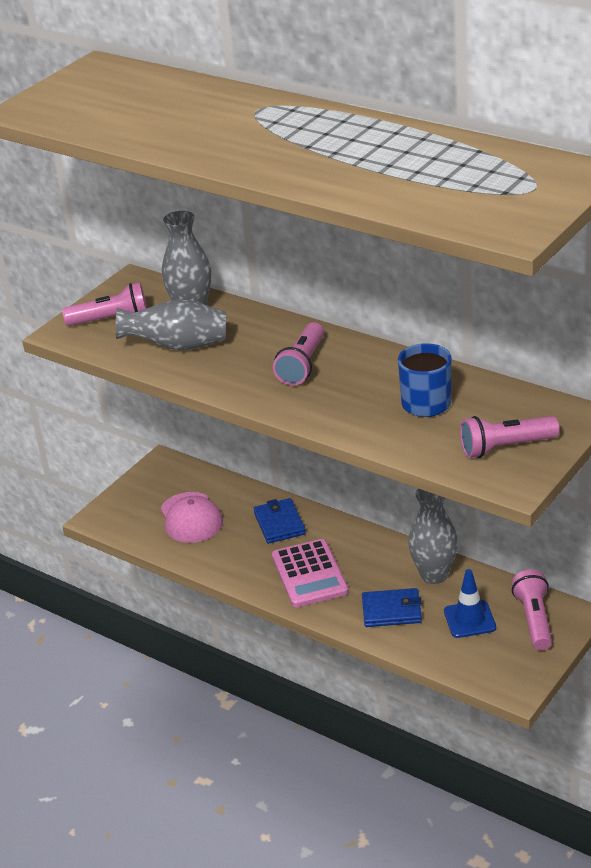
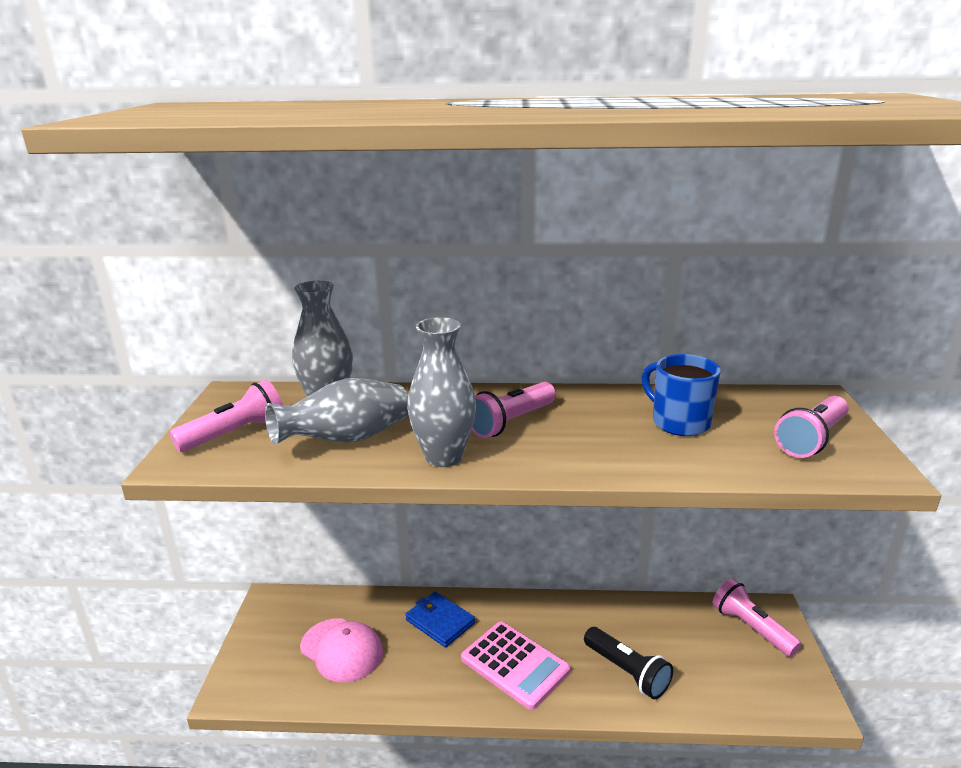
camera: 35 degrees left, 10 degrees down
(302, 365) = (511, 422): pink flashlight -> pink flashlight turned 60 degrees clockwise
(391, 611) = (627, 672): blue wallet -> black flashlight
(434, 575) = (627, 618): grey vase -> grey vase (444, 457)
(469, 619) = (702, 651): blue traffic cone -> none

